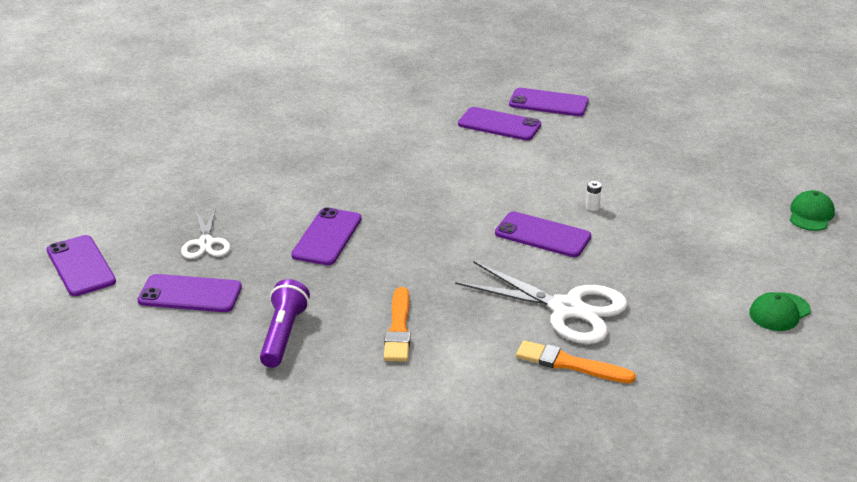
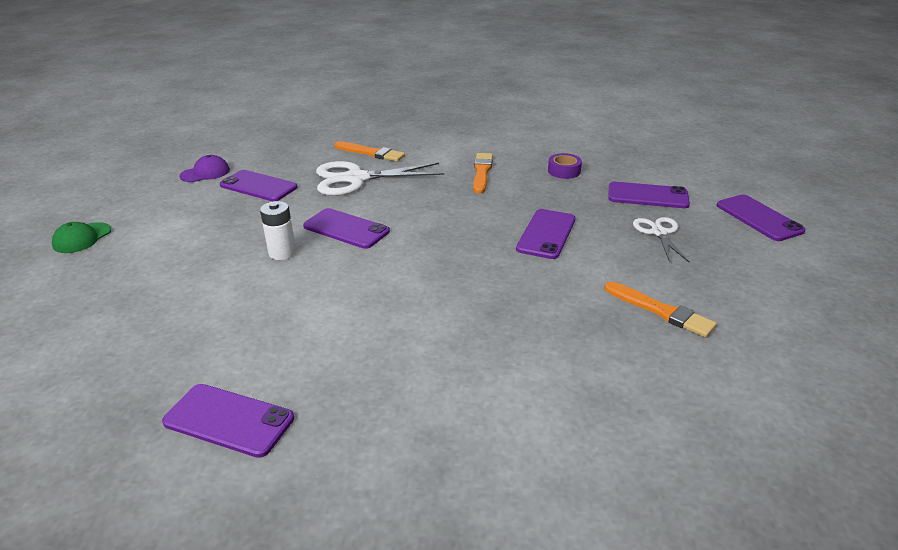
camera: 175 degrees left, 0 degrees up
(246, 171) = (661, 311): none -> orange brush
(283, 335) = (564, 171): purple flashlight -> purple tape
(499, 124) = (327, 375): purple phone -> purple phone (258, 186)
(566, 309) = (356, 179): white scissors -> white scissors turned 45 degrees counterclockwise
(592, 207) = (282, 253): white battery -> white battery, size x1.92
(779, 312) = (205, 173): green cap -> purple cap

